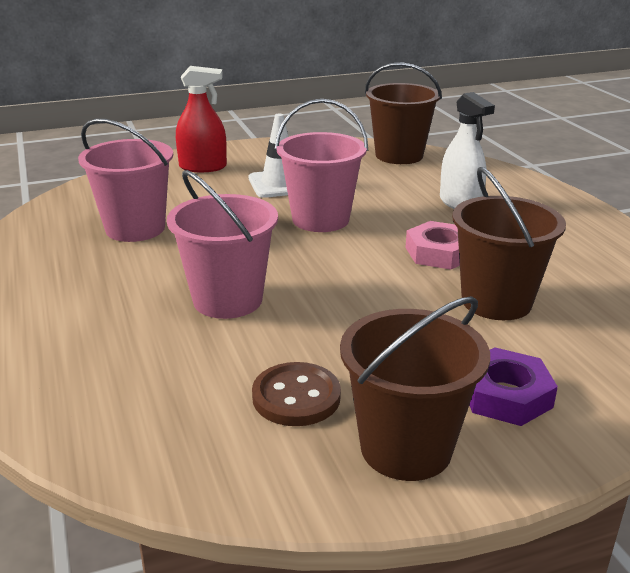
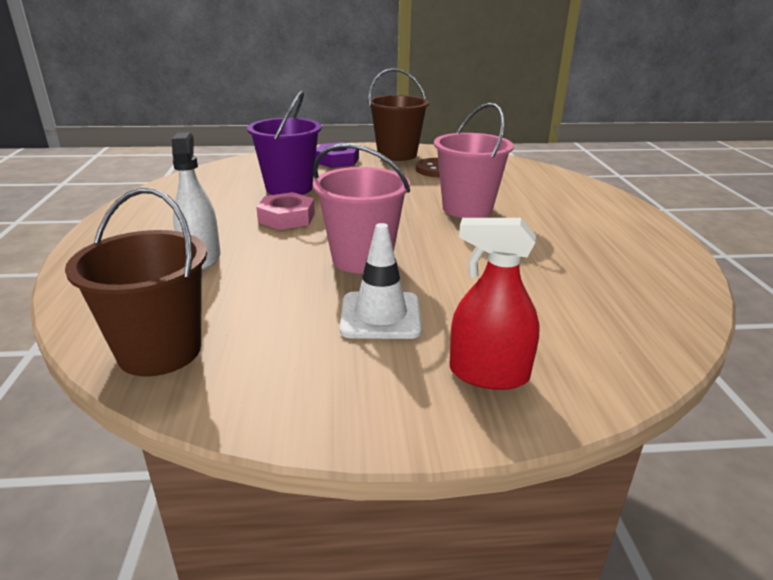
camera: 165 degrees left, 0 degrees up
(135, 228) = (559, 274): pink bucket -> none
(496, 301) = (289, 188): brown bucket -> purple bucket

